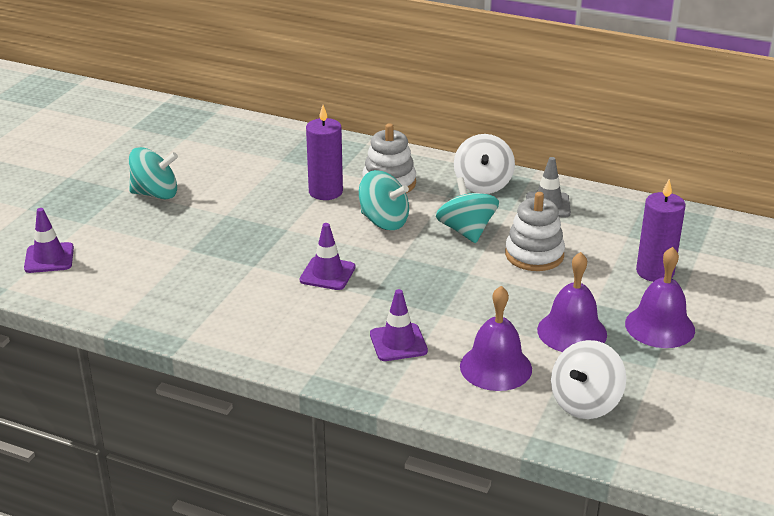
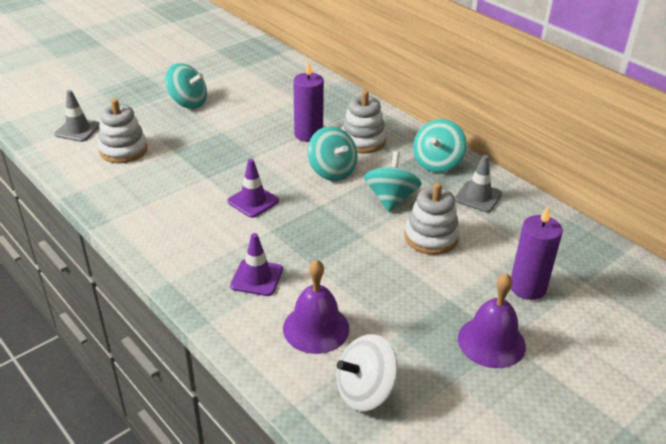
camera: 25 degrees right, 5 degrees up
(49, 258) = (78, 130): purple traffic cone -> grey traffic cone
(129, 264) = (123, 150): none -> white stacking toy
(483, 184) = (437, 163): white spinning top -> turquoise spinning top
(572, 332) = (407, 319): purple bell -> none

